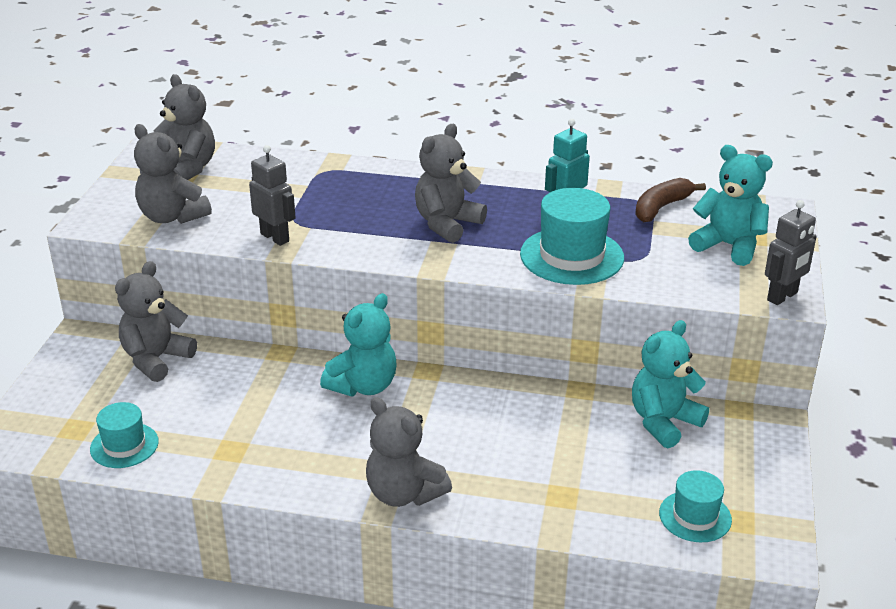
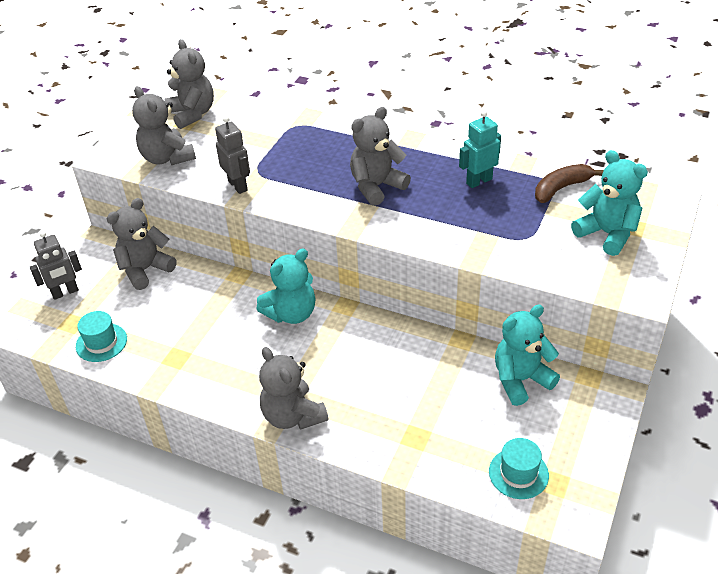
camera: 15 degrees right, 10 degrees up
(571, 256) = (468, 229): turquoise hat -> none
(782, 297) = (637, 291): grey robot -> grey robot (65, 292)

